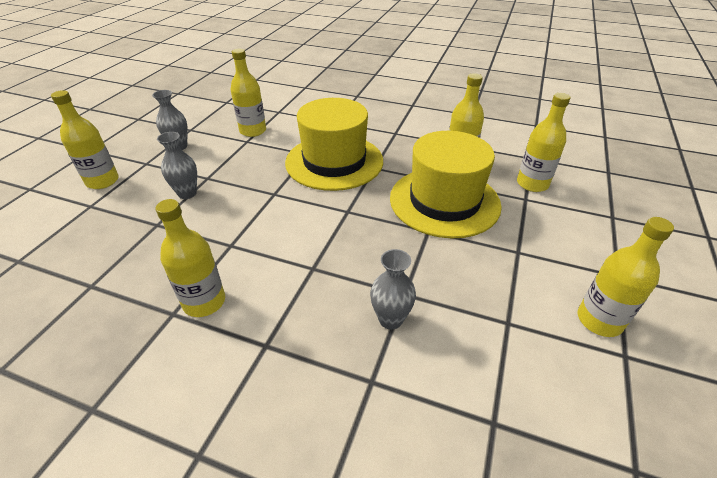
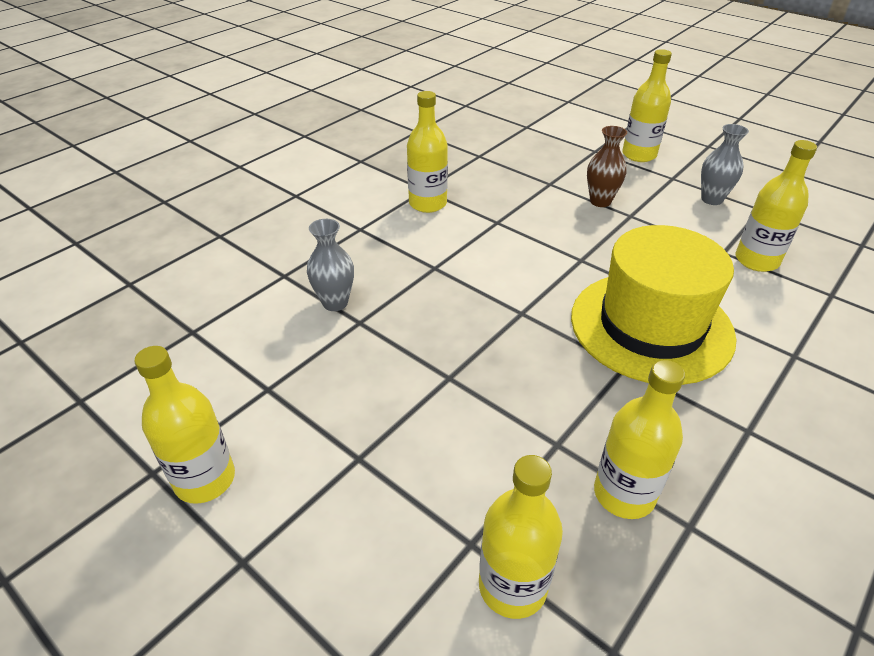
camera: 110 degrees right, 0 degrees up
(187, 193) = (600, 201): grey vase -> brown vase
(444, 201) = (506, 420): yellow hat -> none

